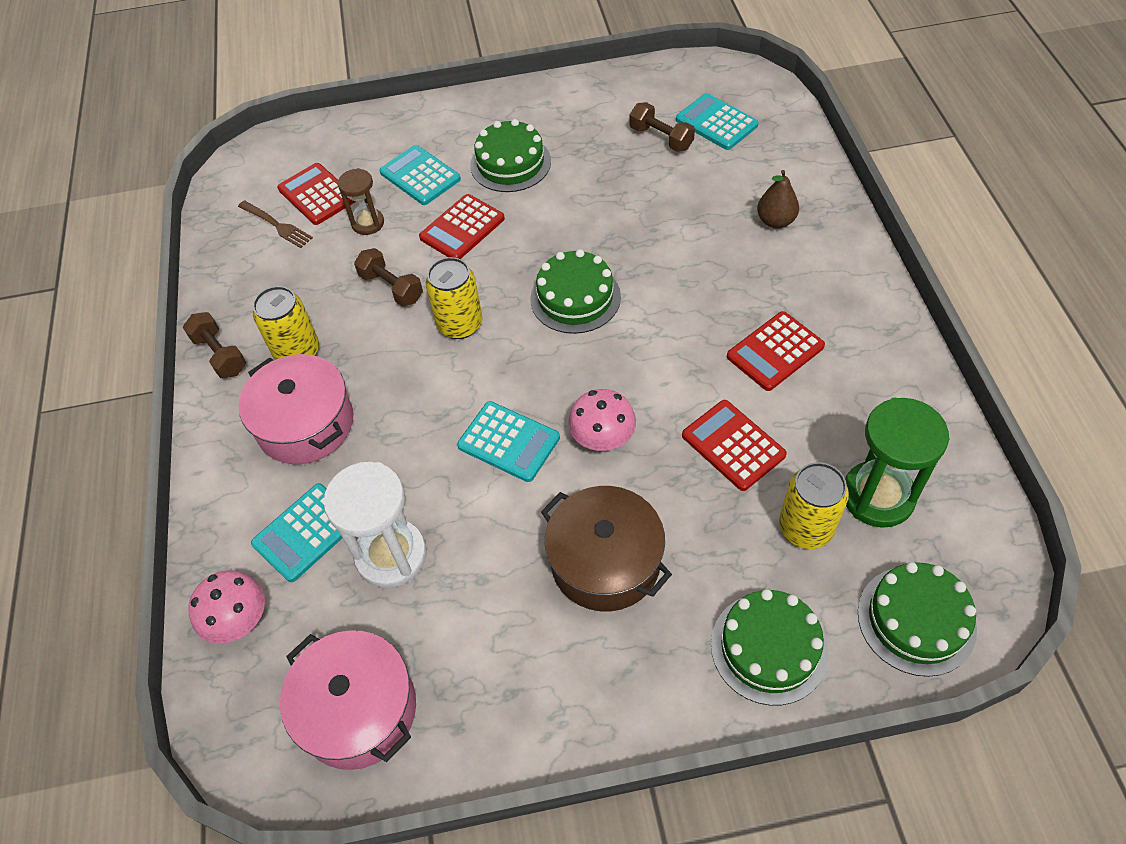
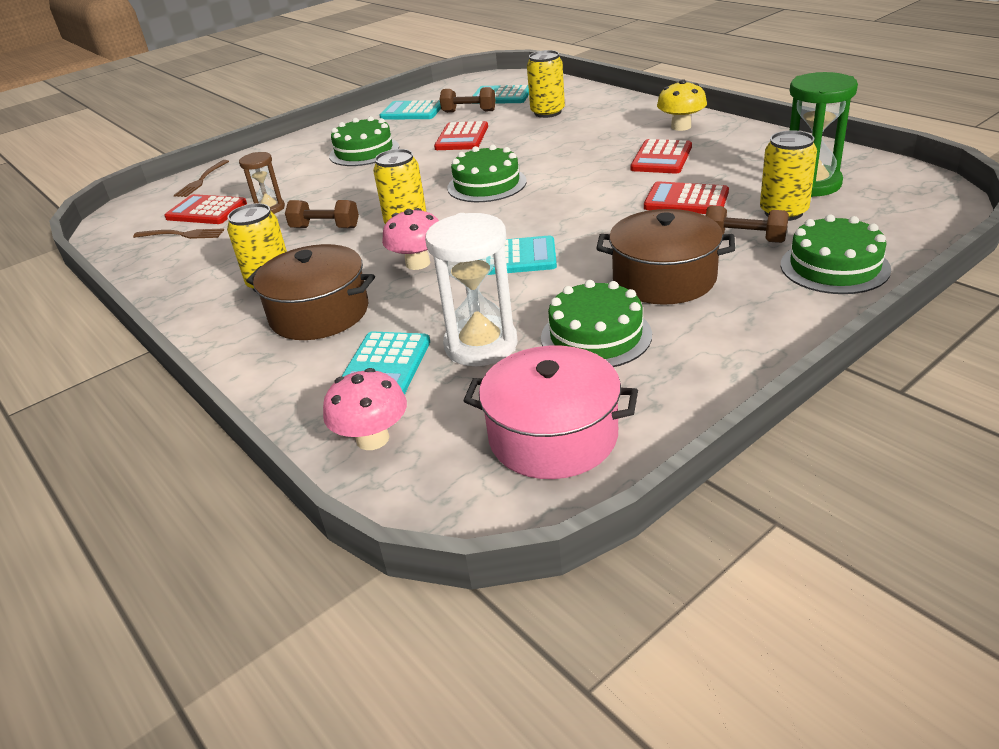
camera: 30 degrees left, 20 degrees down
(220, 355) = (191, 310): brown dumbbell -> brown dumbbell (744, 239)
(305, 424) = (319, 313): pink pot -> brown pot
(343, 134) = (201, 180): none -> brown fork
(420, 176) = (293, 177): turquoise calculator -> turquoise calculator (412, 112)
(462, 228) = (356, 186): red calculator -> red calculator (462, 137)
(602, 439) = (587, 230): pink mushroom -> pink mushroom (418, 263)
(736, 187) = (547, 112): none -> yellow can
(775, 221) = (592, 116): brown pear -> none
(847, 301) = (681, 127): none -> yellow mushroom
(916, 620) = (908, 218): green cake -> green cake (596, 336)

